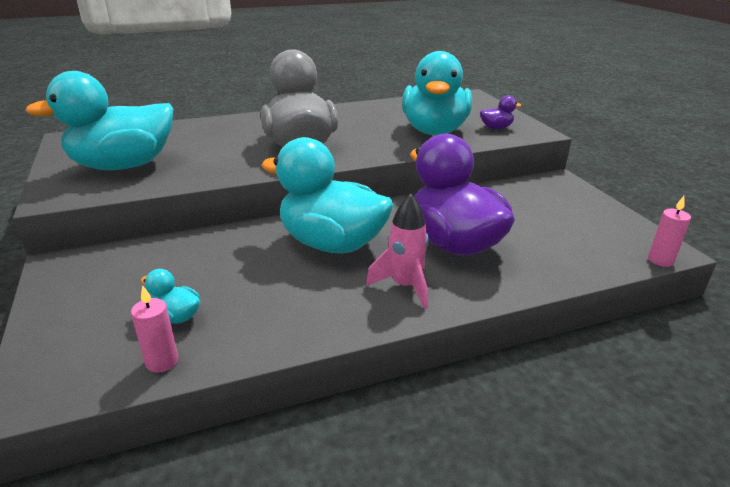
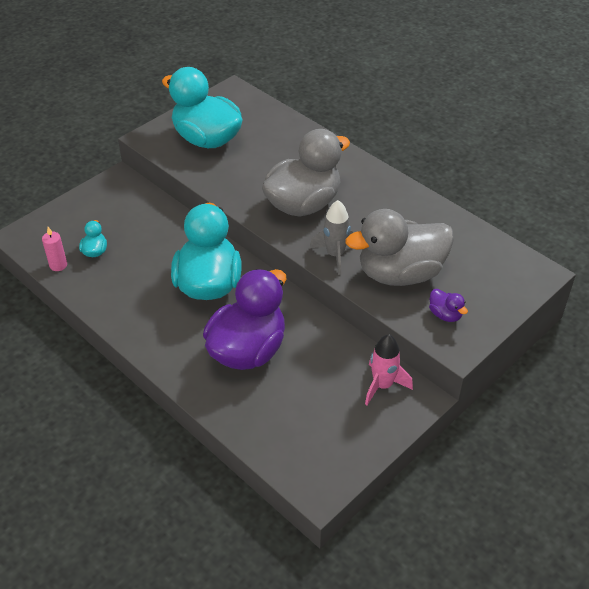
camera: 65 degrees right, 15 degrees up
(386, 148) = (335, 255): none -> grey rocket
(405, 286) = (175, 339): pink rocket -> pink rocket (382, 385)
(434, 131) = (400, 273): turquoise duck -> grey duck
(660, 260) = (296, 486): pink candle -> none

